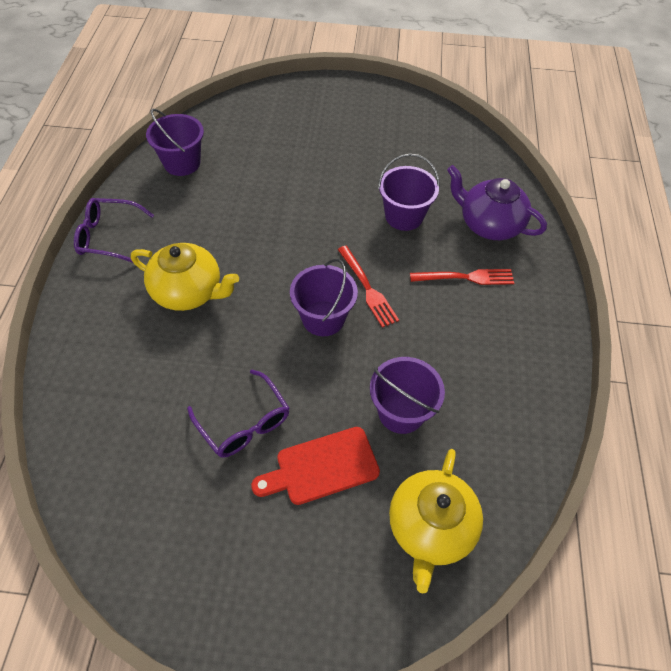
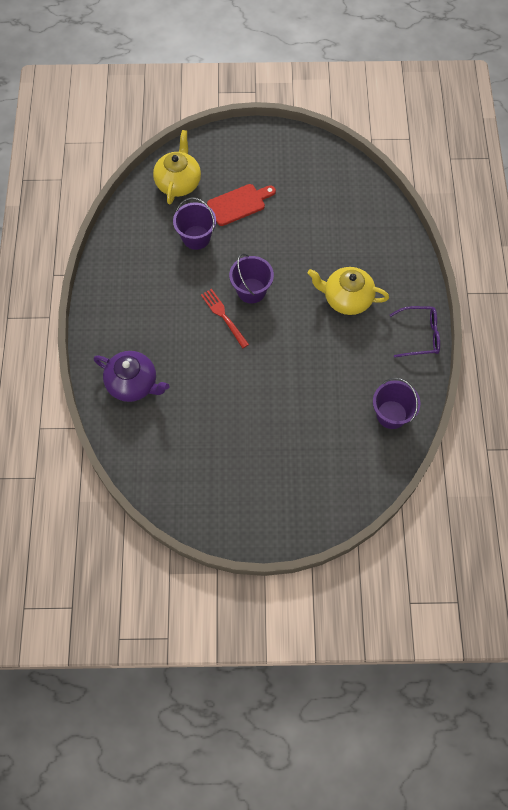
camera: 175 degrees right, 10 degrees up
(244, 423) = (287, 221): purple glasses -> none
(404, 216) = (200, 383): purple bucket -> none
(466, 277) = (153, 334): red fork -> none

